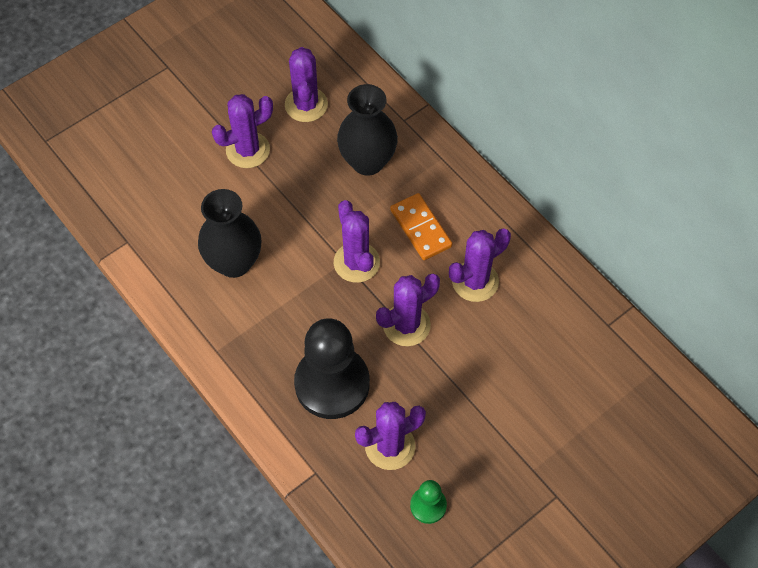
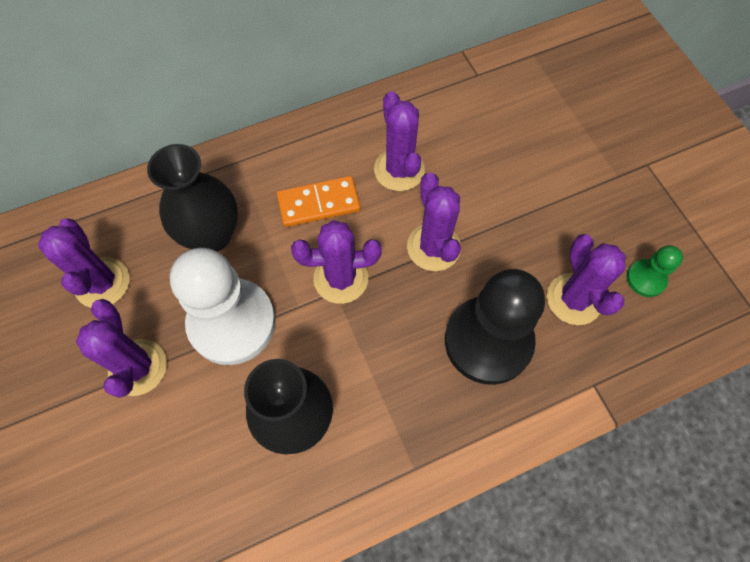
camera: 75 degrees left, 5 degrees up
(298, 198) = (232, 323): none -> white pawn
(306, 105) = (102, 283): purple cactus -> purple cactus turned 60 degrees clockwise

